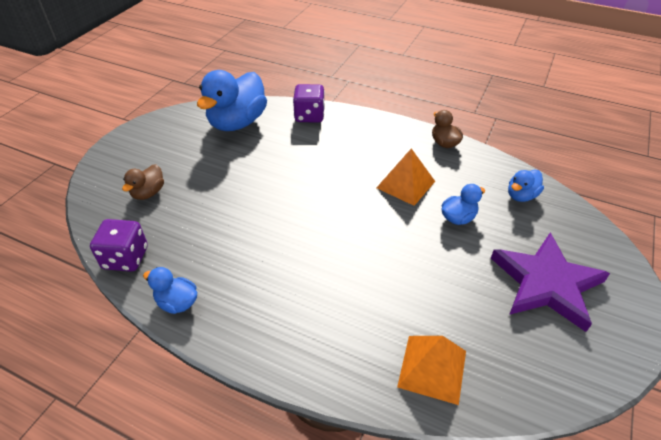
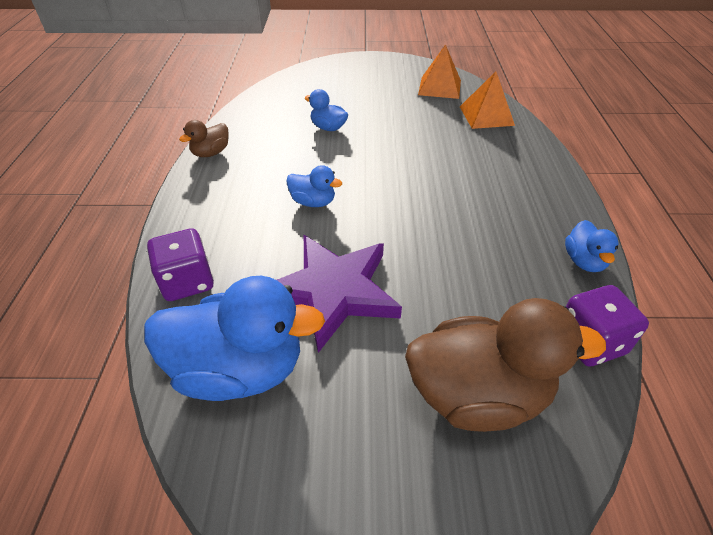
camera: 115 degrees left, 0 degrees up
(148, 193) = (478, 395): brown duck -> brown duck, size x2.05
(406, 184) = (299, 163): orange pyramid -> orange pyramid (439, 87)
(521, 196) = (276, 103): blue duck -> blue duck (313, 202)
(546, 283) = (371, 86): purple star -> purple star (333, 292)

